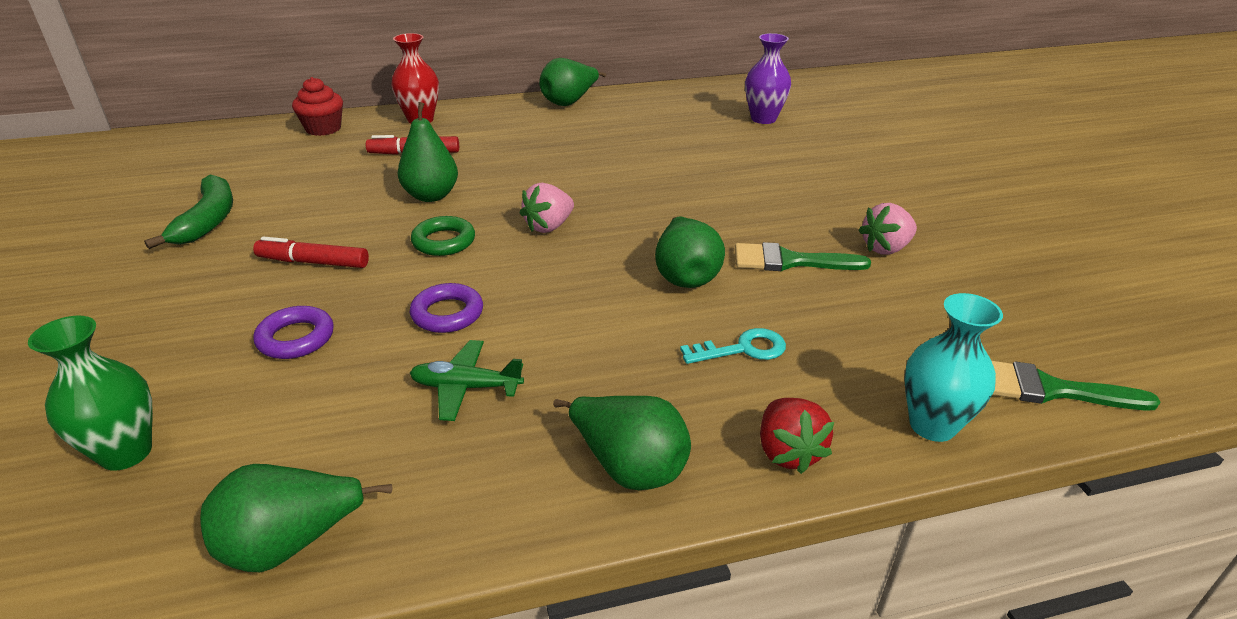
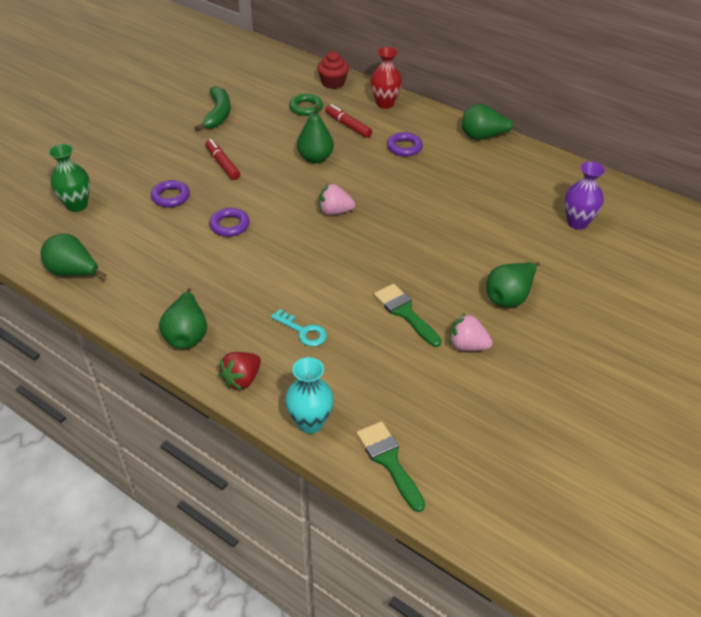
camera: 50 degrees right, 10 degrees up
(208, 220) = (218, 114): green banana -> green banana turned 45 degrees counterclockwise
(444, 241) = (282, 188): green ring -> green ring (306, 108)
(466, 387) = (188, 262): green plane -> none
(512, 141) = (404, 147): none -> purple ring
(685, 275) = (345, 281): green pear -> green pear (509, 297)

